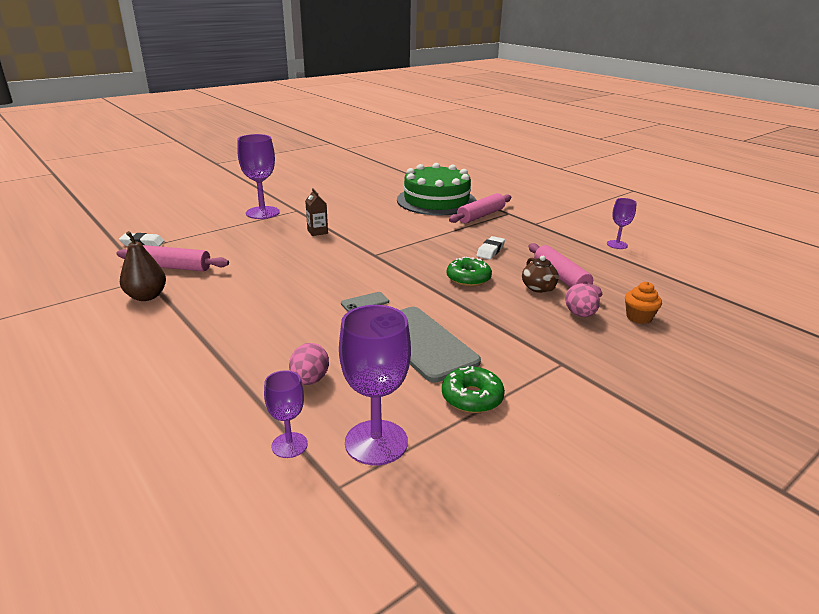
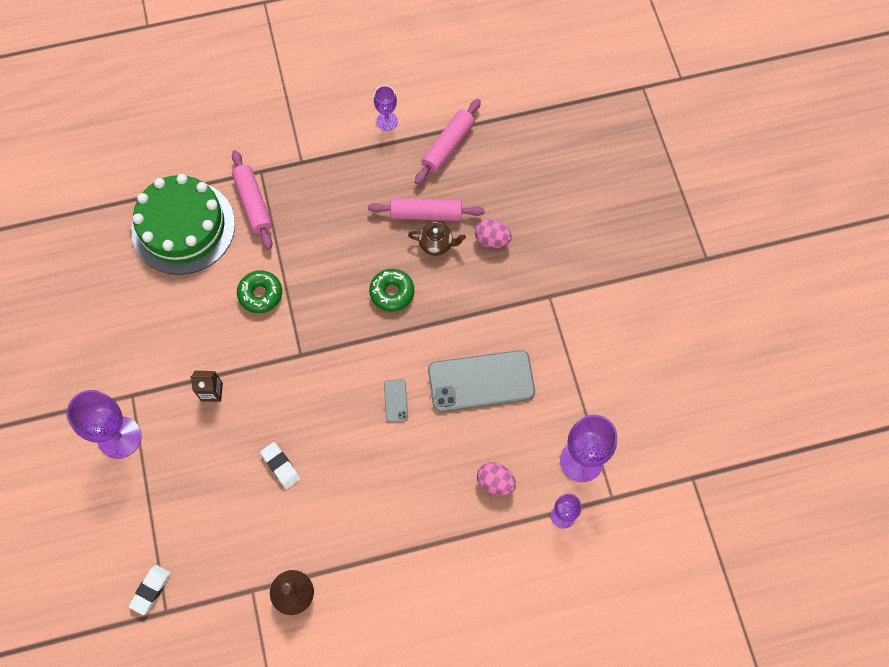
camera: 65 degrees left, 40 degrees up
(174, 267) = (236, 561): pink rolling pin -> pink rolling pin (448, 146)
(472, 397) = (561, 379): green donut -> green donut (260, 294)
(490, 251) = (344, 242): white eraser -> white eraser (280, 466)
(639, 317) = (515, 200): orange cupcake -> none

